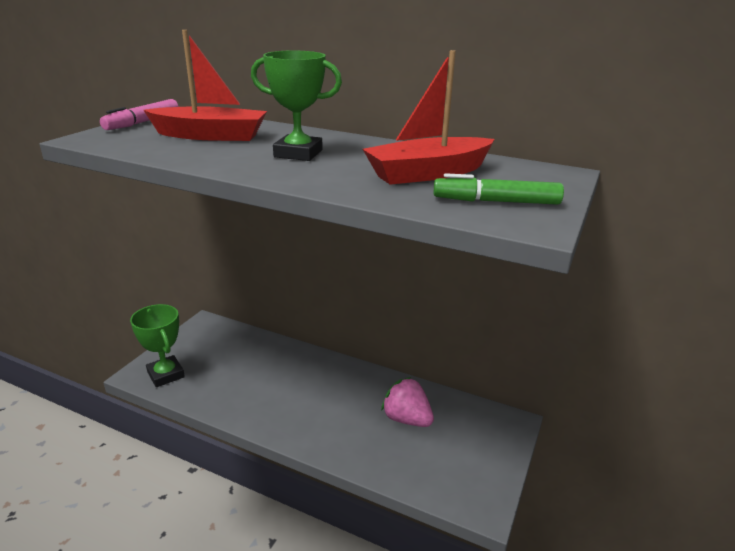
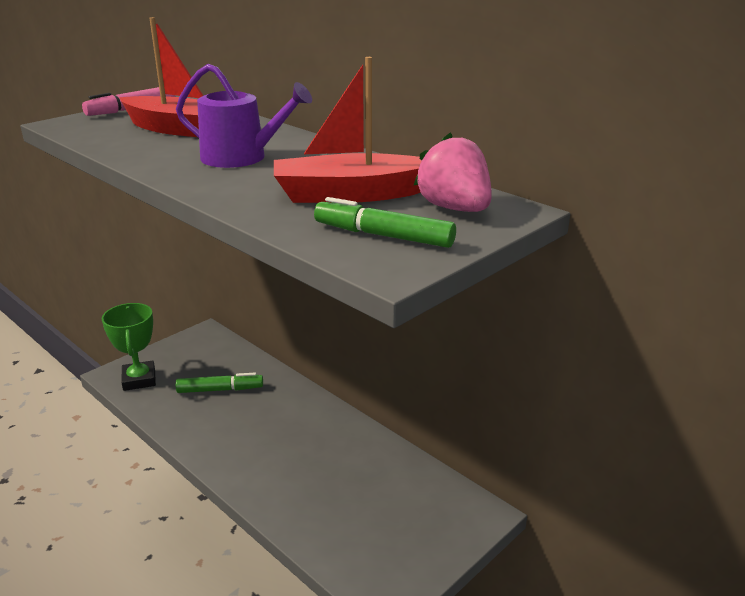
camera: 20 degrees right, 0 degrees up
(246, 369) = (220, 390): none -> green marker
(298, 153) = (241, 158): green trophy -> purple watering can
(406, 419) = (359, 480): pink strawberry -> pink strawberry (455, 209)

